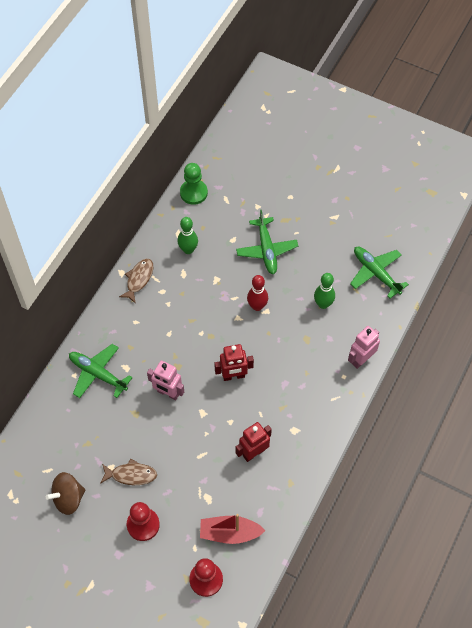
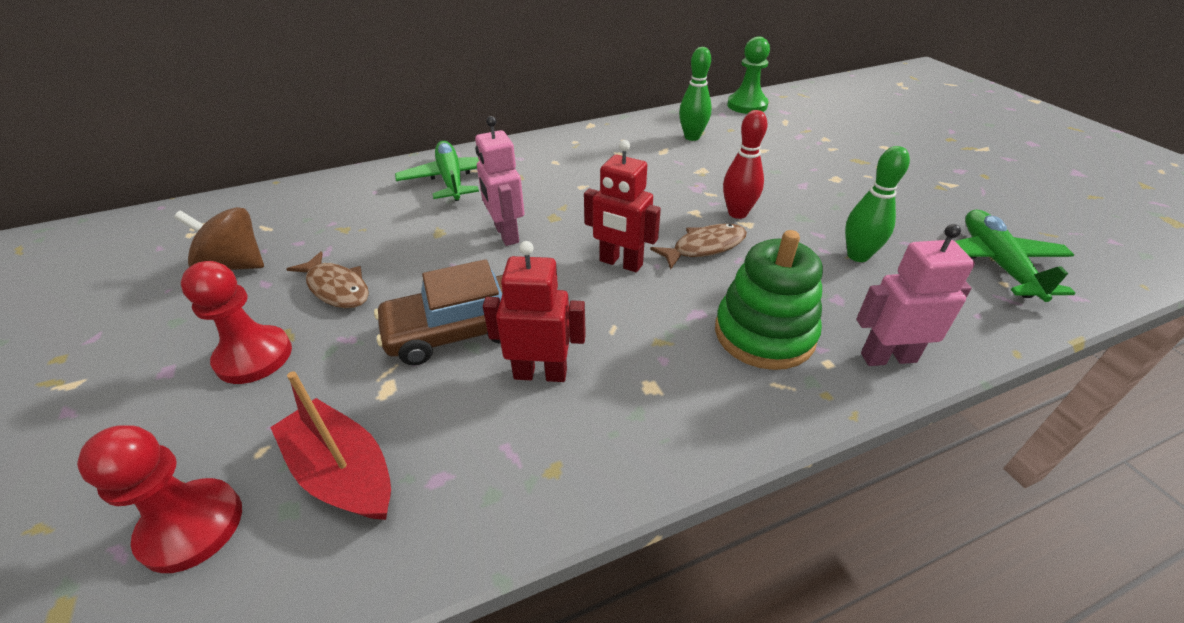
camera: 40 degrees right, 20 degrees down
(139, 279) = (603, 135): brown fish -> brown fish (704, 247)
(205, 458) = (456, 331): none -> brown car
(266, 250) = (805, 173): green plane -> none
(315, 377) = (764, 334): none -> green stacking toy

